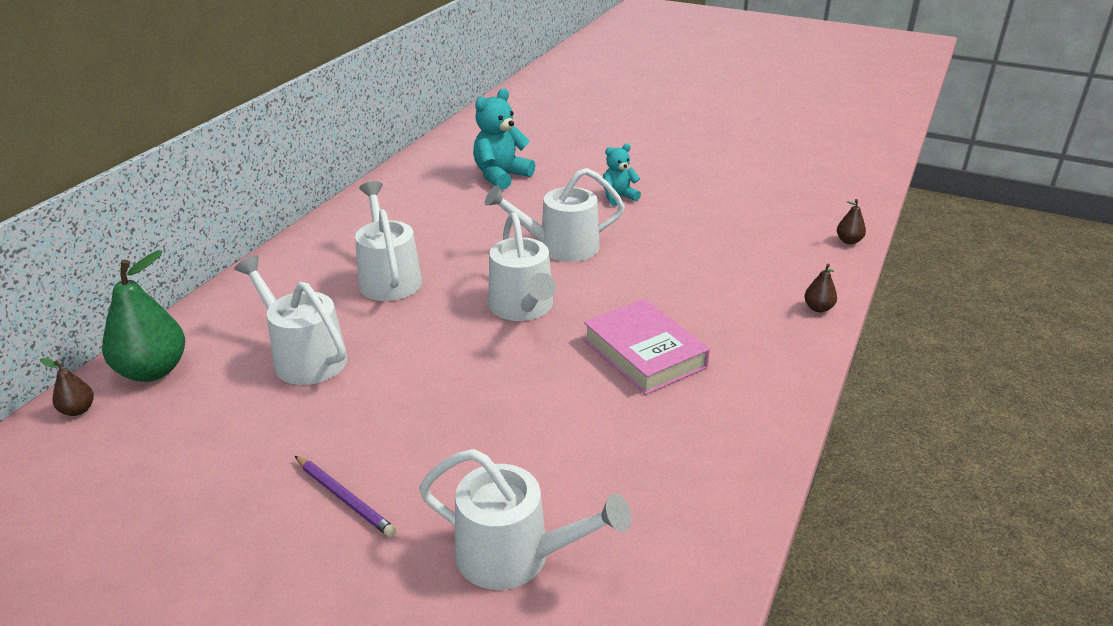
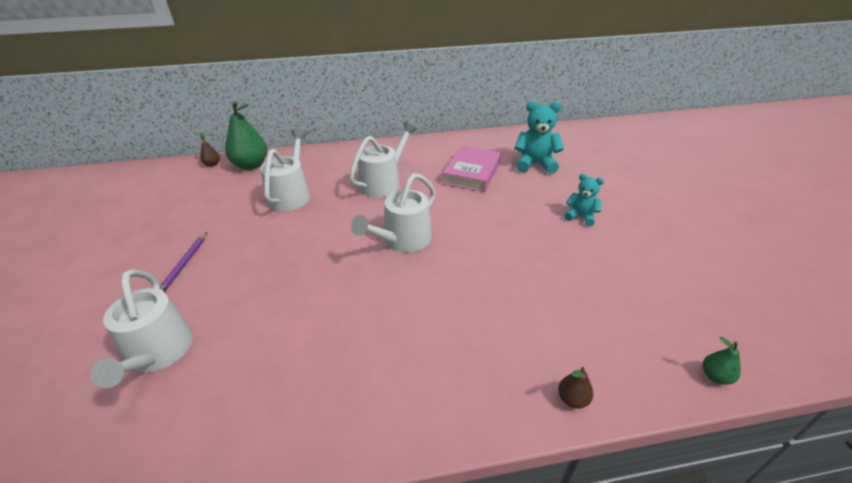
camera: 55 degrees right, 5 degrees up
(560, 247) = (486, 222): white watering can -> none
(644, 353) = (403, 317): pink book -> pink book (472, 173)
(849, 241) = (715, 376): brown pear -> green pear

